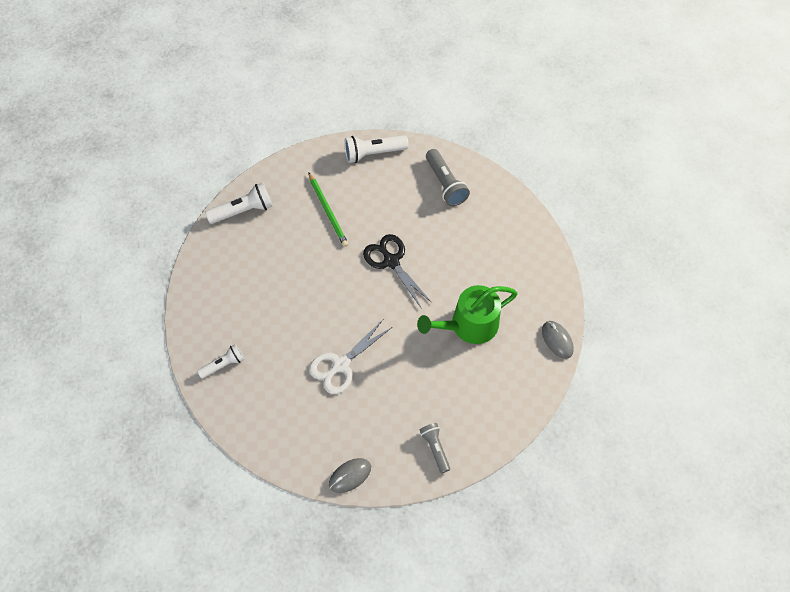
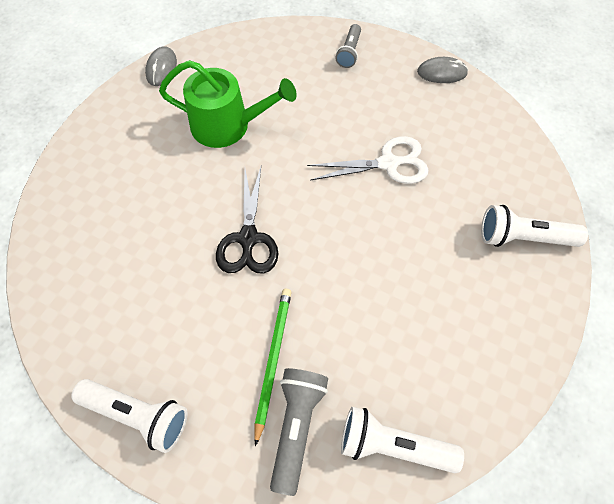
camera: 145 degrees left, 0 degrees up
(223, 364) = (523, 238): white flashlight -> white flashlight, size x1.55
(445, 184) = (94, 296): grey flashlight -> grey flashlight (296, 426)

